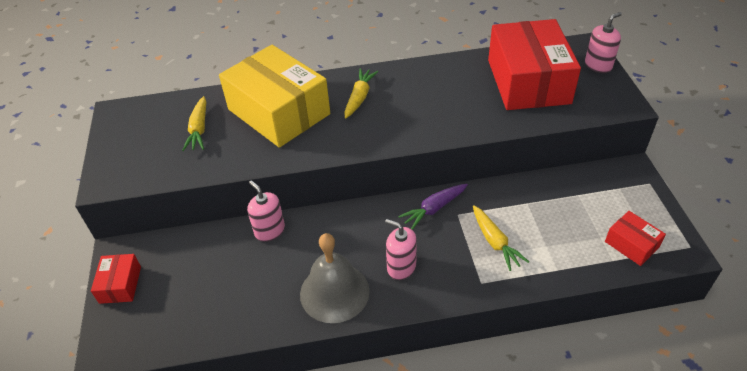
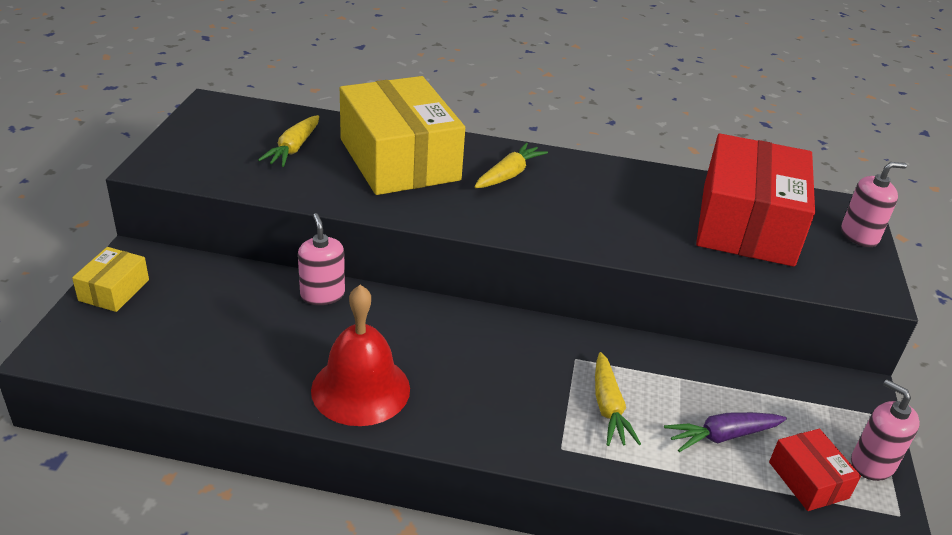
camera: 15 degrees right, 10 degrees down
(120, 284) = (114, 290): red box -> yellow box
(334, 292) = (360, 389): grey bell -> red bell
(401, 267) = (464, 392): pink soap dispenser -> pink soap dispenser (872, 464)
(433, 209) = (546, 341): purple carrot -> purple carrot (722, 436)

